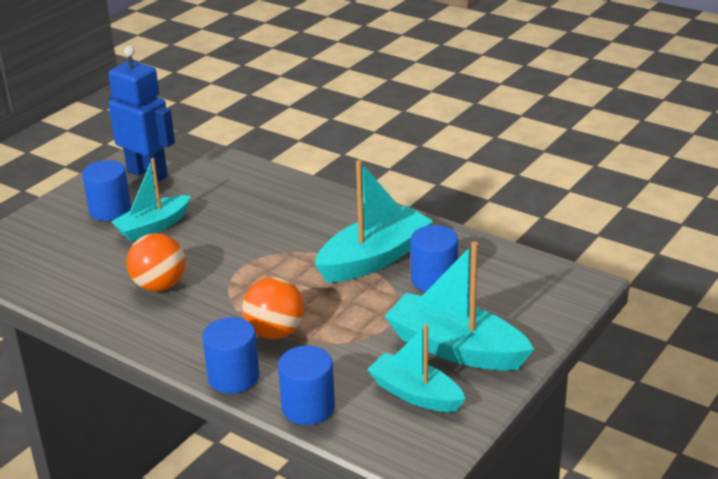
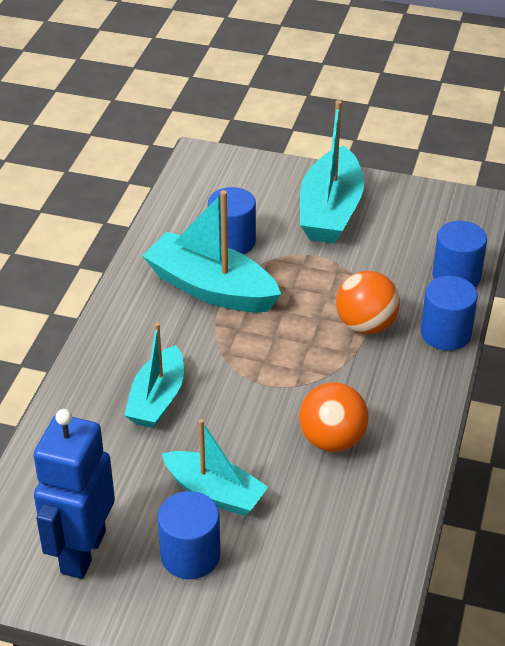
camera: 110 degrees left, 10 degrees up
(415, 394) = (403, 221): turquoise boat -> turquoise boat (157, 399)

